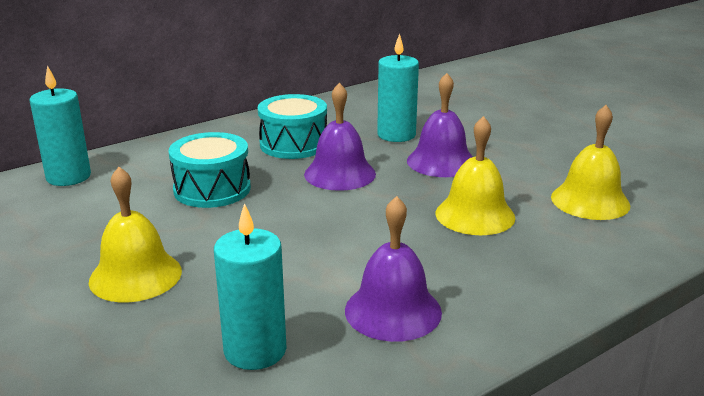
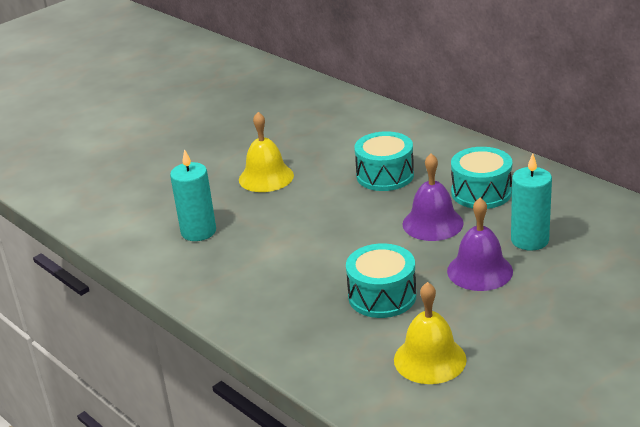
camera: 85 degrees right, 5 degrees up
(68, 177) = (384, 120): turquoise candle -> none
(393, 311) = (242, 272): purple bell -> none
(475, 215) = (382, 296): yellow bell -> turquoise drum

